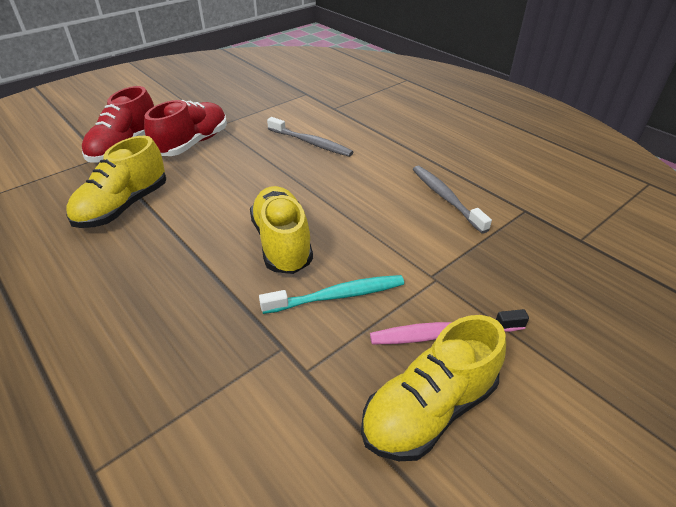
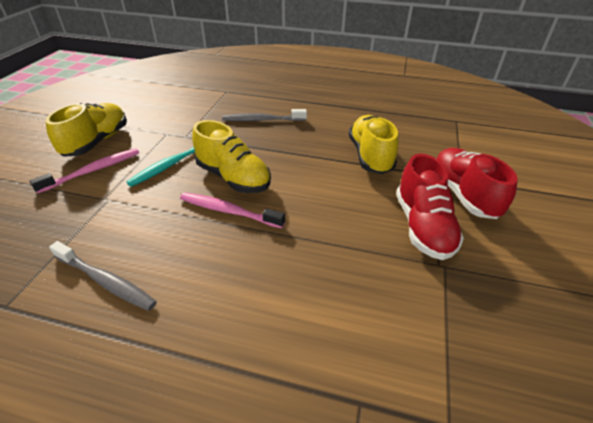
camera: 145 degrees right, 0 degrees up
(311, 143) = (312, 292): grey toothbrush -> grey toothbrush (262, 120)
(318, 211) = (228, 211): none -> pink toothbrush

